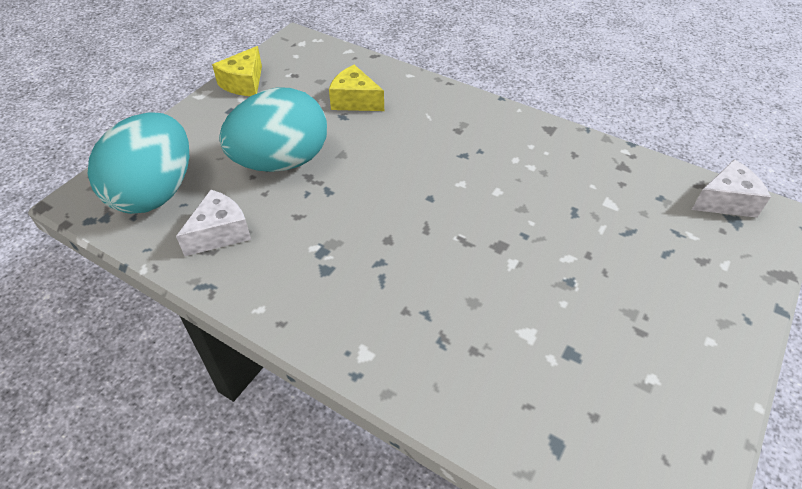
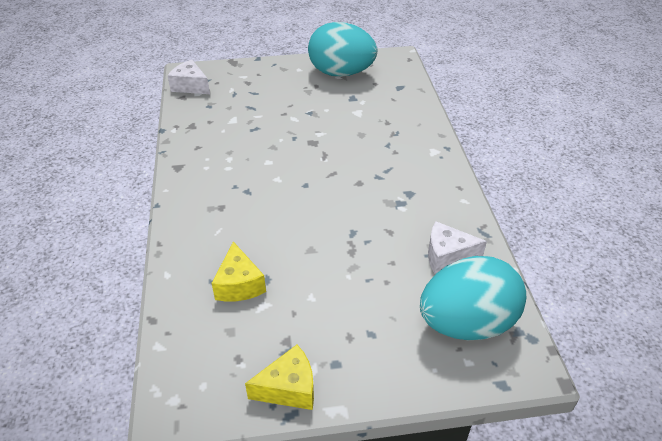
camera: 130 degrees left, 5 degrees down
(281, 162) = (355, 276): turquoise egg -> turquoise egg (341, 73)

